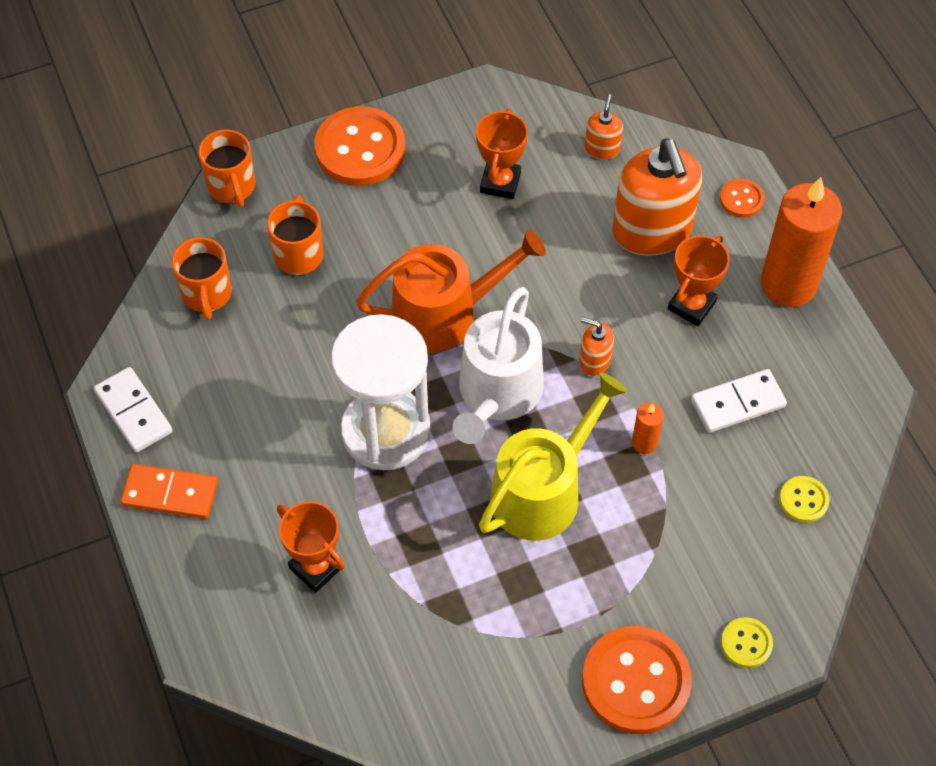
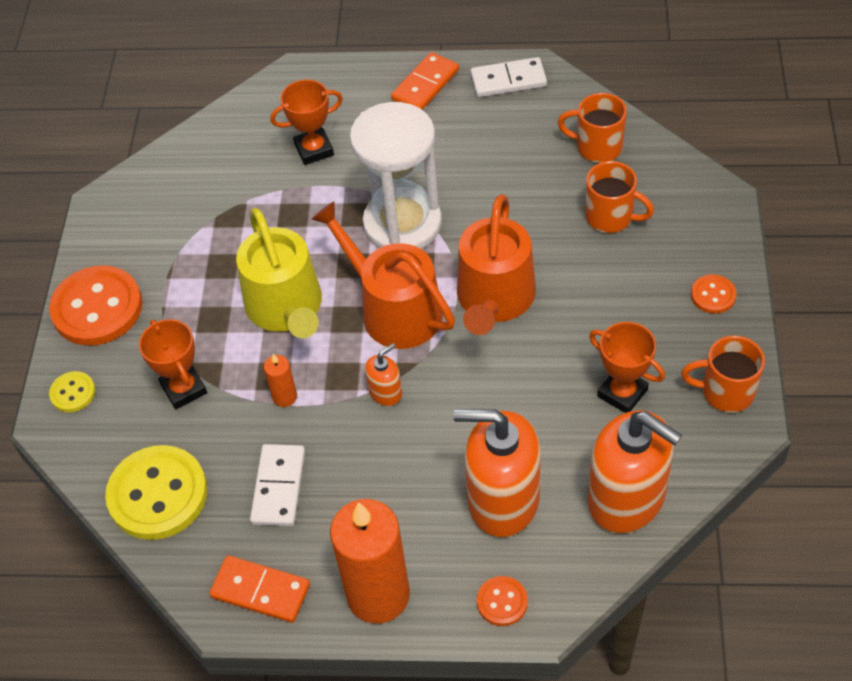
camera: 120 degrees right, 5 degrees down
(232, 187) = (707, 191): orange mug -> orange mug (726, 392)
(360, 149) = (713, 295): orange button -> orange button, size x0.48
(497, 393) = (394, 309): white watering can -> orange watering can
(602, 148) = (627, 498): orange soap dispenser -> orange soap dispenser, size x2.22
(691, 305) = (400, 496): orange trophy -> orange trophy (184, 389)
(803, 500) = (158, 494): yellow button -> yellow button, size x2.10
(838, 371) = (260, 591): none -> orange domino

